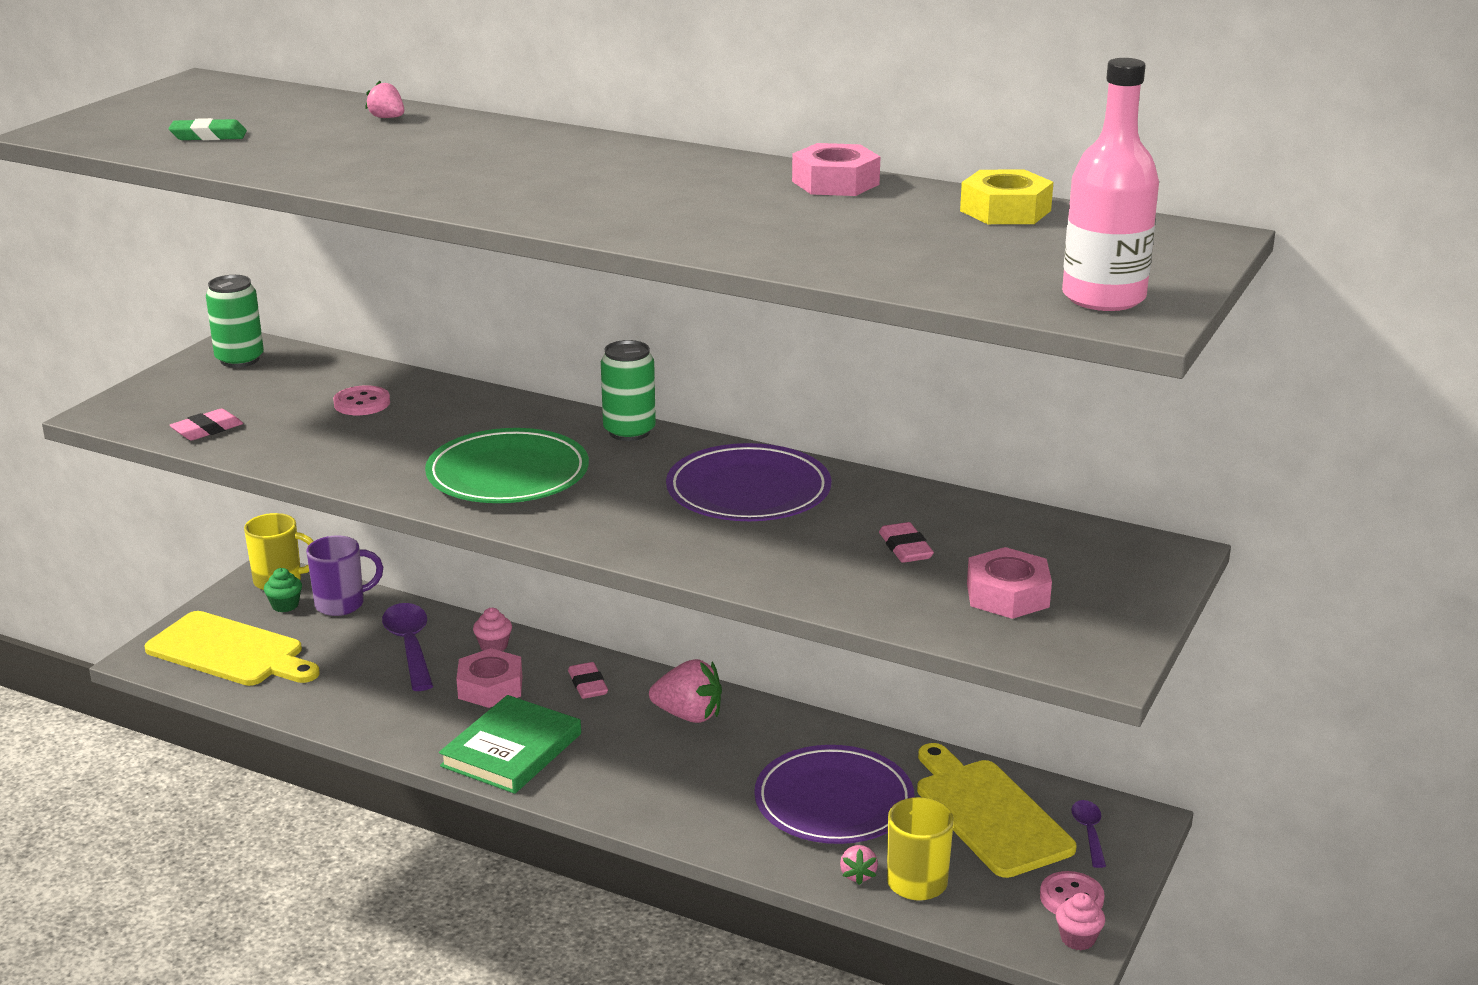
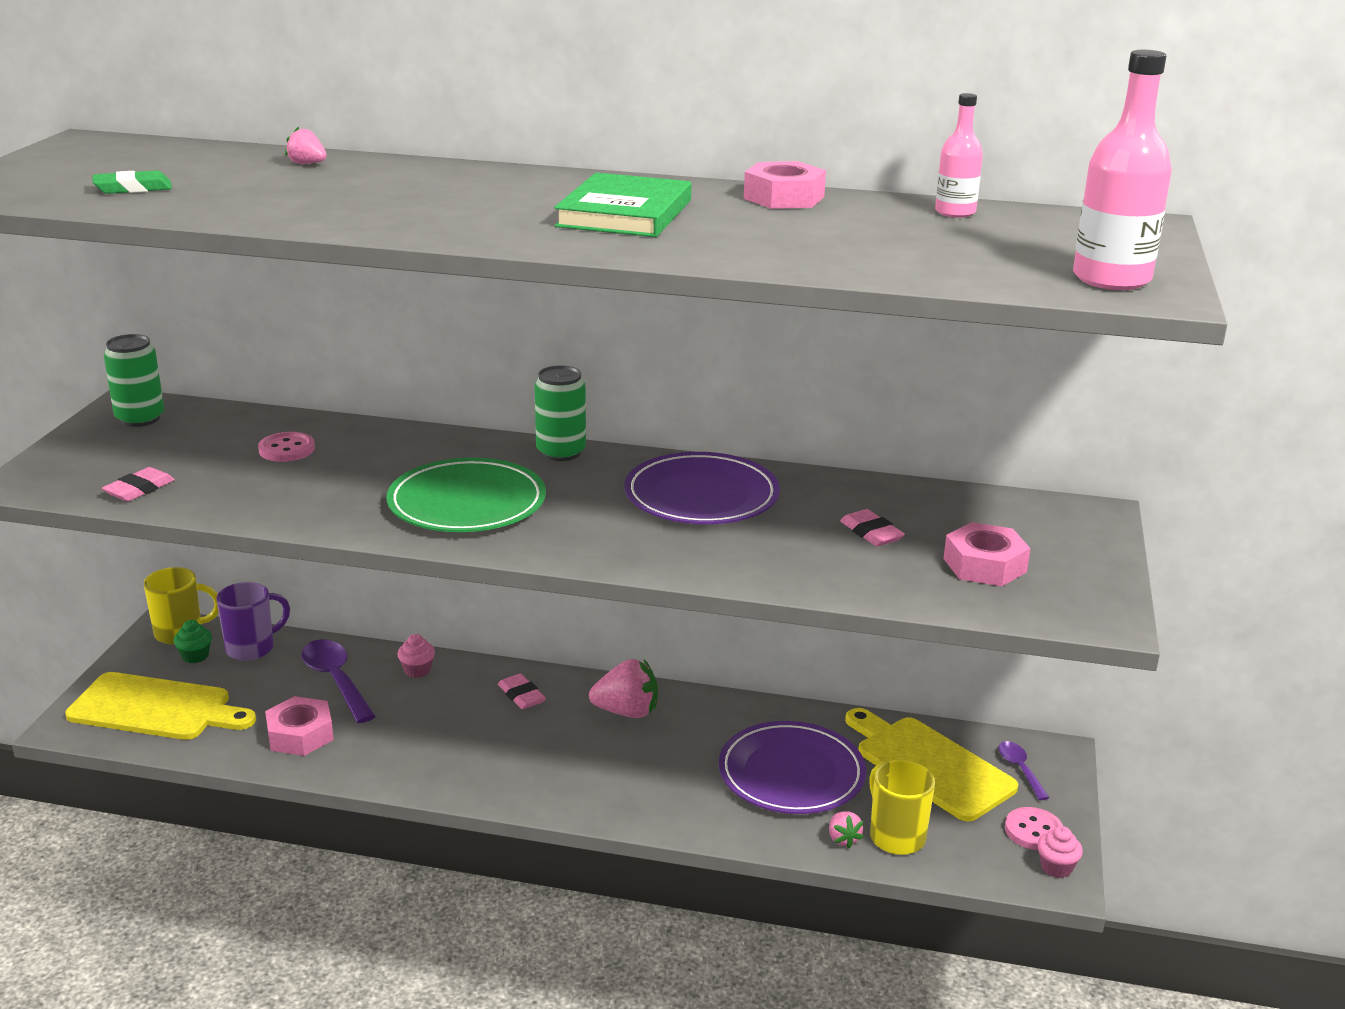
camera: 15 degrees left, 0 degrees up
(490, 687) = (430, 710): pink nut -> pink nut (300, 735)
(512, 750) = (475, 767): green book -> green book (625, 213)
(1005, 210) = (955, 212): yellow nut -> pink bottle

